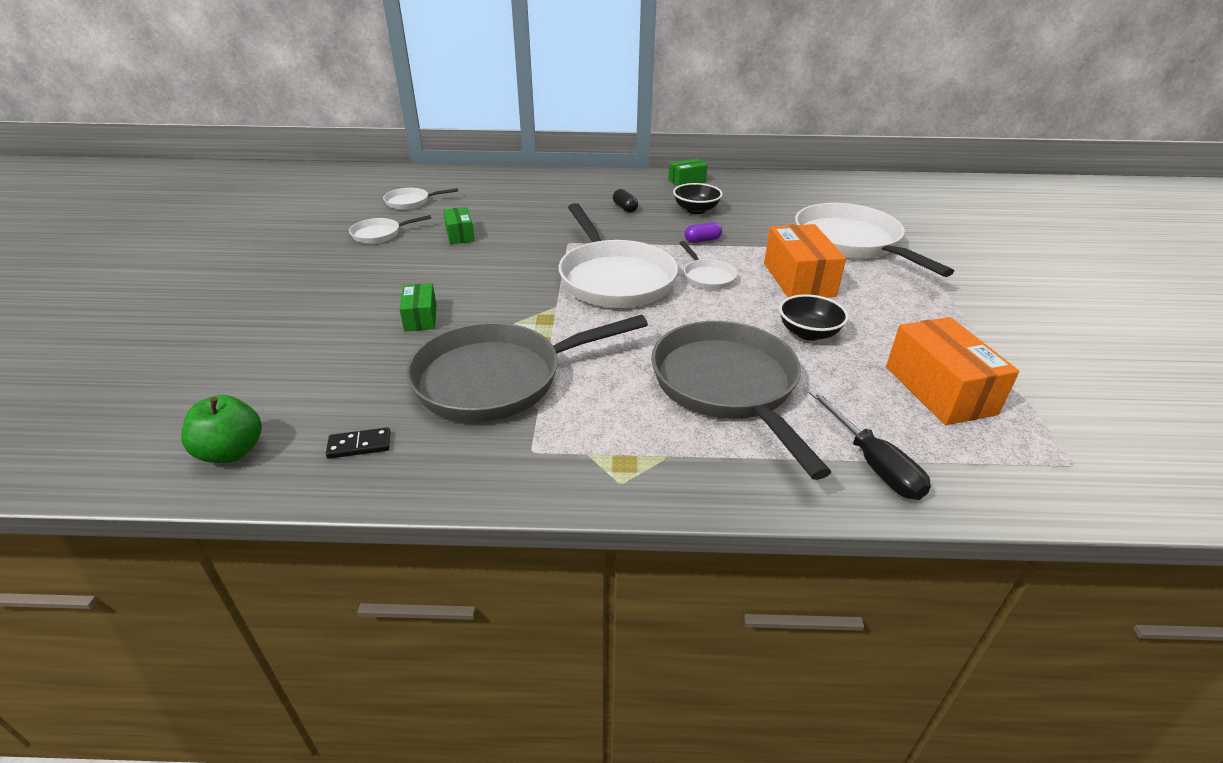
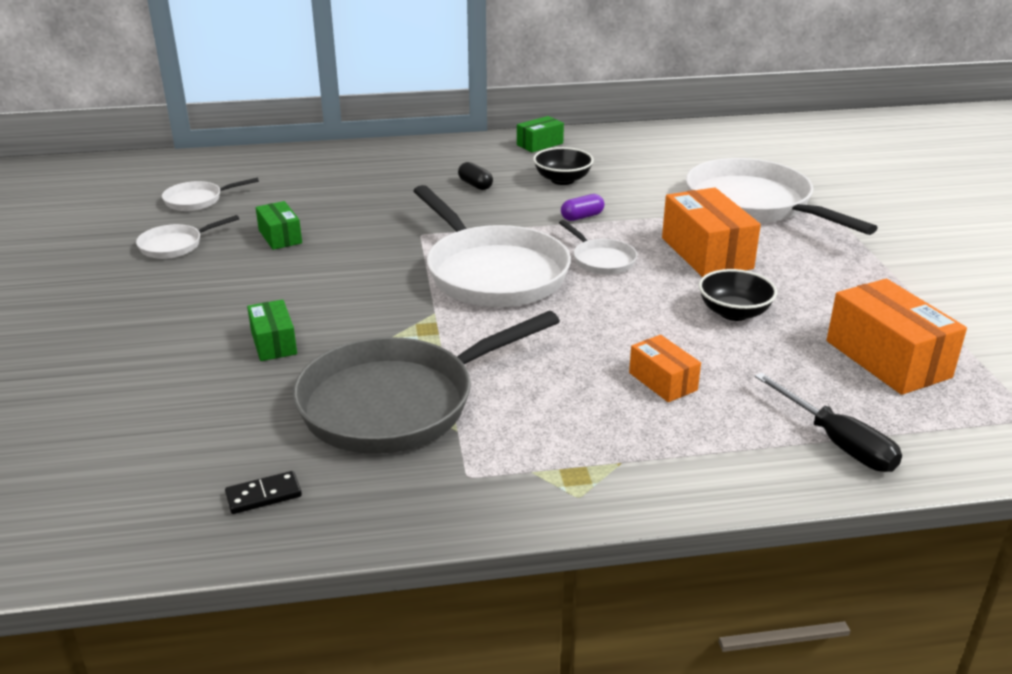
camera: 10 degrees left, 5 degrees down
(232, 452) = (110, 522): green apple -> none
(728, 387) = (663, 381): grey pan -> orange box

